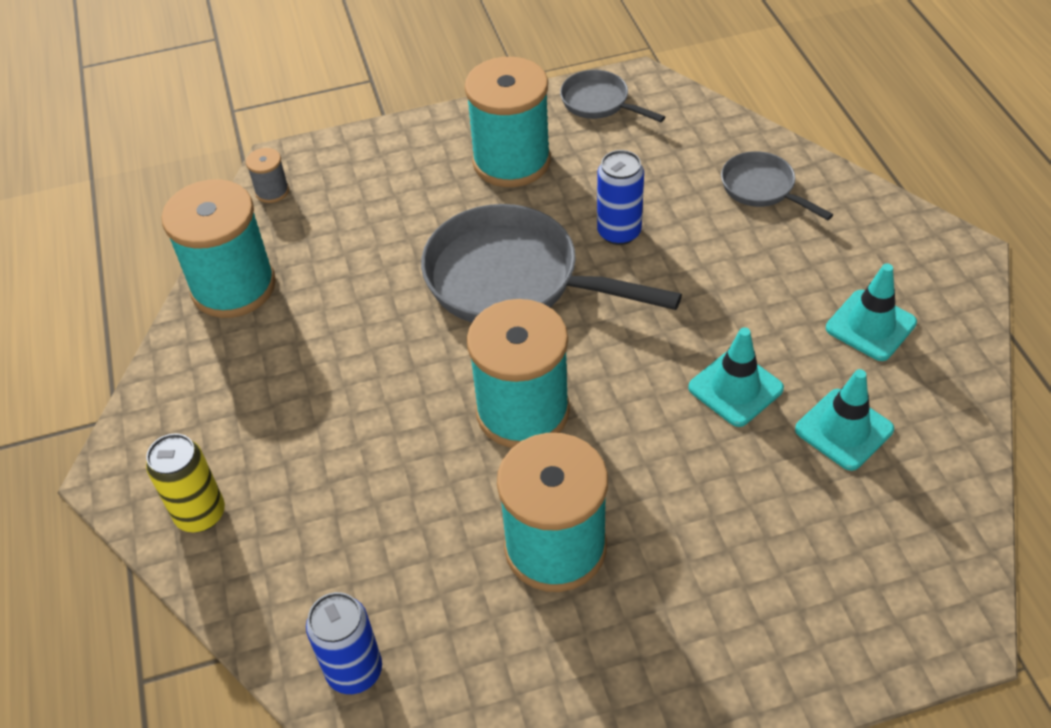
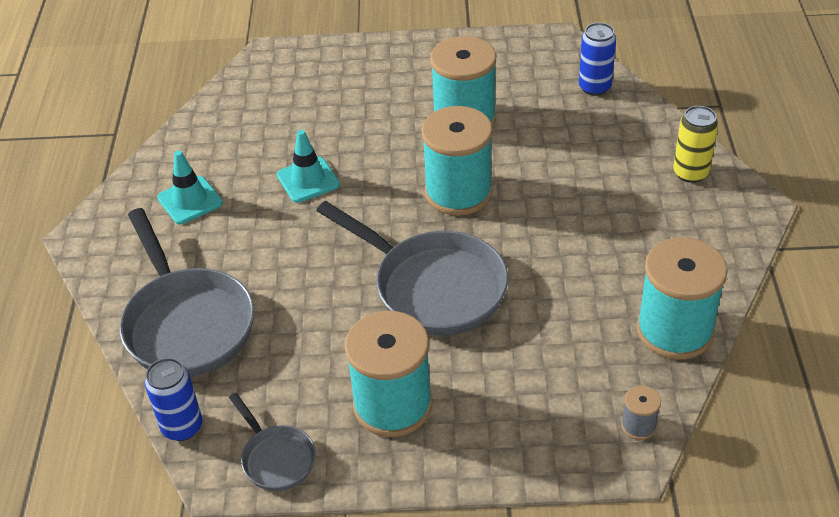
camera: 165 degrees left, 5 degrees down
(619, 232) = (328, 309): blue can -> blue can (182, 427)
(762, 188) = (186, 323): grey pan -> grey pan, size x1.98
(844, 429) = (256, 145): turquoise traffic cone -> none

